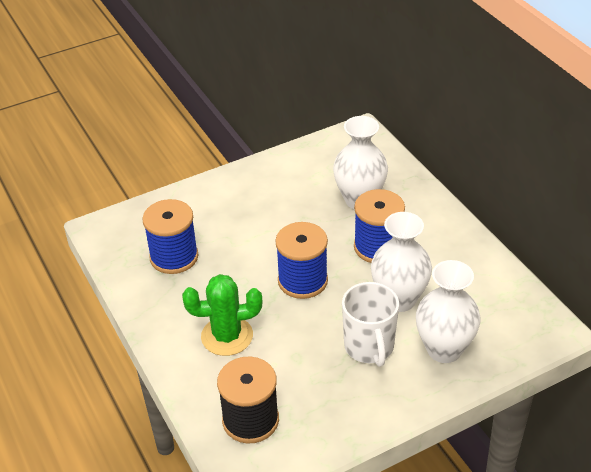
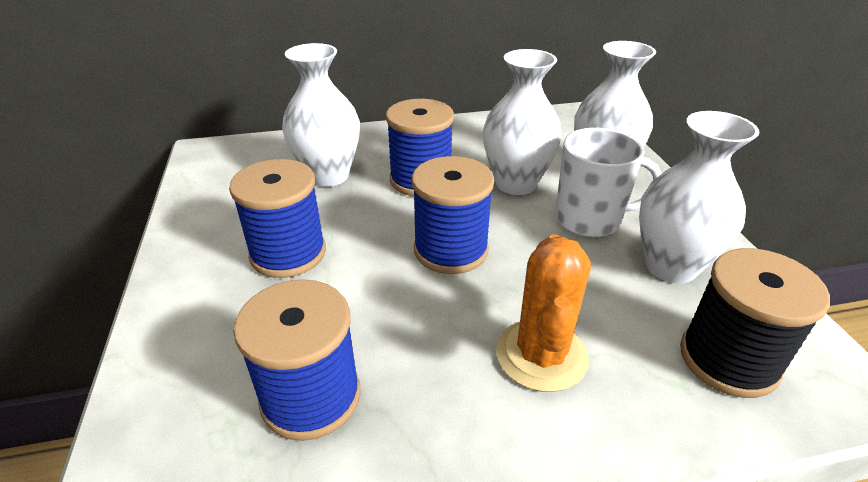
camera: 75 degrees left, 5 degrees down
(227, 336) = (541, 355): green cactus -> orange cactus
(270, 212) = (288, 253): none -> blue spool
(331, 394) = (670, 266): none -> white vase

